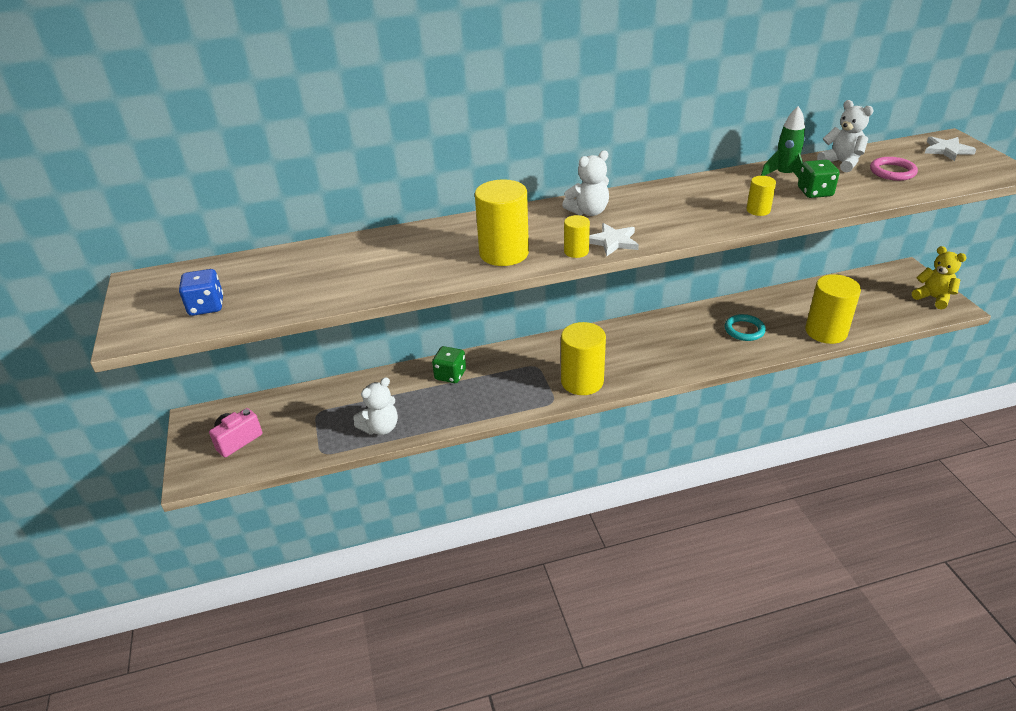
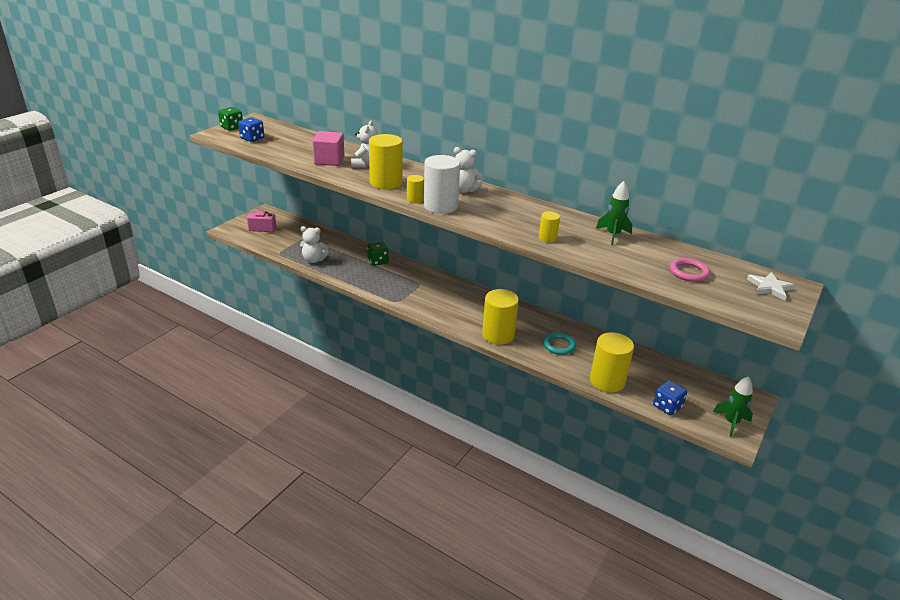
camera: 45 degrees right, 5 degrees down
(379, 269) = (329, 160): none -> pink cube
(582, 381) = (425, 304): yellow cylinder -> yellow cylinder (498, 335)
(613, 241) = (440, 206): white star -> white cylinder
(815, 192) = (605, 251): green dice -> green dice (232, 127)
(841, 163) = (669, 250): white teddy bear -> white teddy bear (365, 164)
(888, 319) = (667, 406): none -> blue dice
(933, 298) = (731, 422): yellow teddy bear -> green rocket

